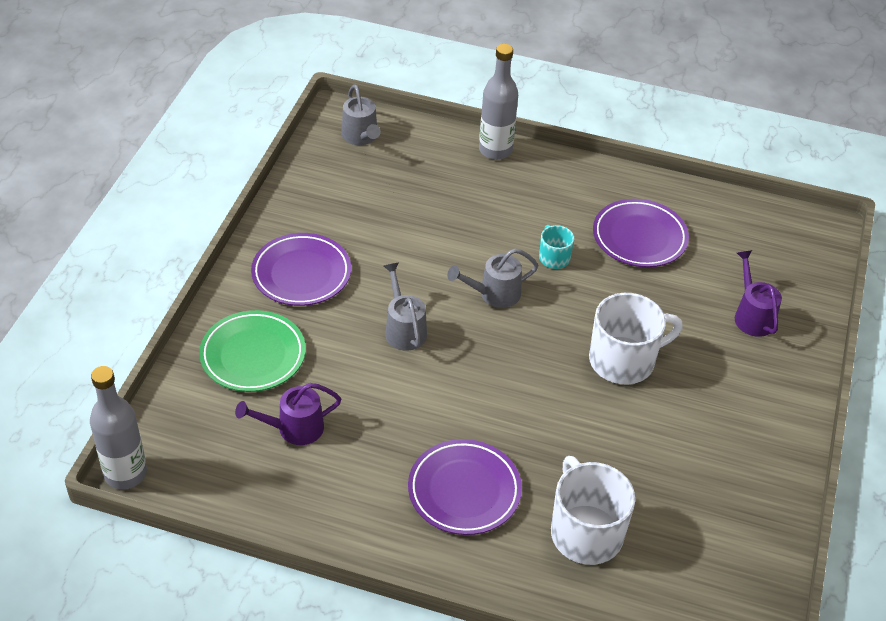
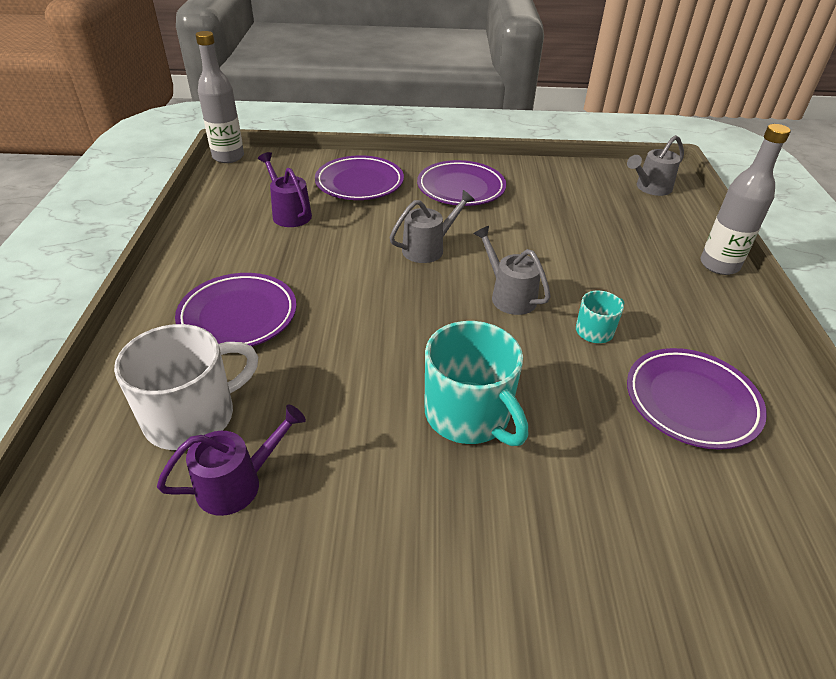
camera: 75 degrees right, 5 degrees down
(253, 355) = (359, 183): green plate -> purple plate
(624, 360) = (469, 415): white mug -> turquoise mug
(752, 315) = (640, 558): purple watering can -> purple watering can (238, 483)

